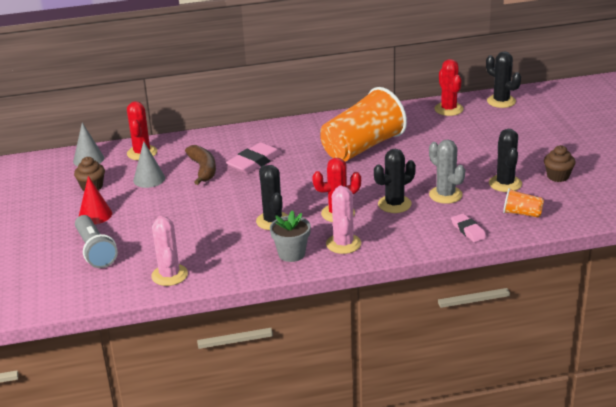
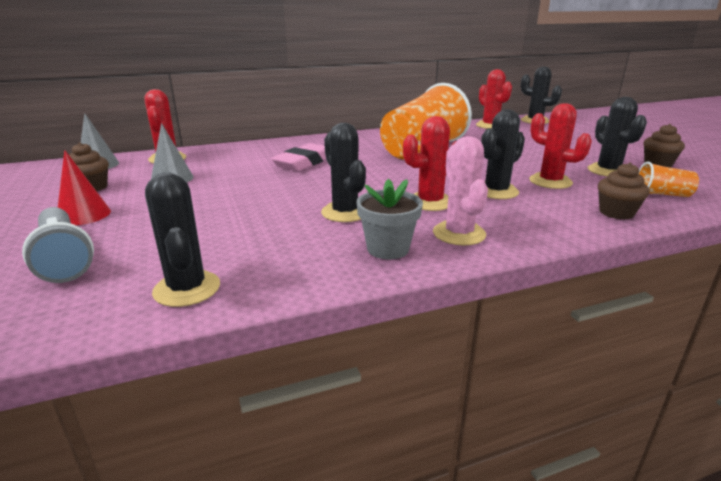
camera: 10 degrees left, 5 degrees down
(169, 275) = (187, 289): pink cactus -> black cactus
(203, 169) = (242, 169): brown banana -> none
(445, 195) = (550, 181): grey cactus -> red cactus
(468, 230) = (616, 213): pink eraser -> brown cupcake

